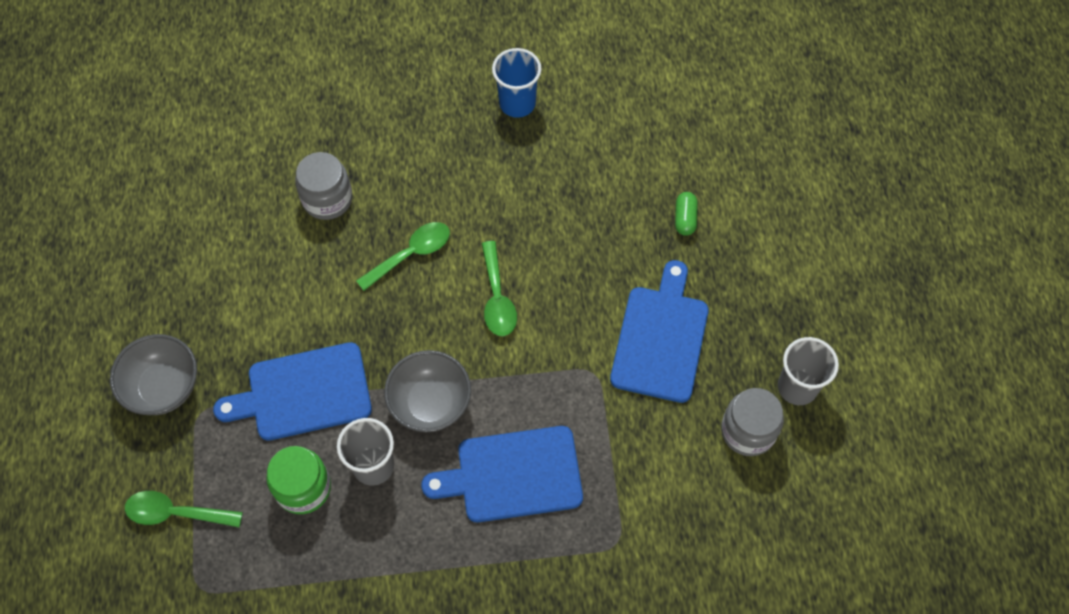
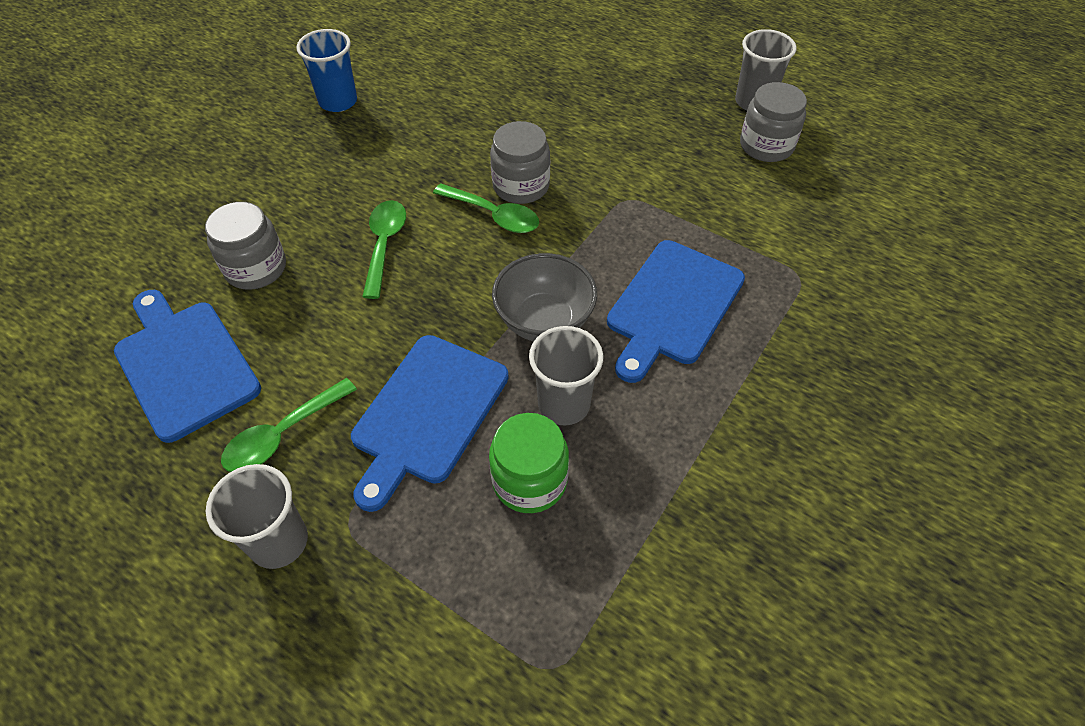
camera: 50 degrees left, 10 degrees down
(164, 387) = (279, 541): grey bowl -> grey cup
(176, 513) = (439, 632): green spoon -> green spoon (282, 435)
(542, 292) = (521, 186): none -> grey jar
(660, 338) = (638, 145): blue cutting board -> blue cutting board (184, 365)
(685, 218) = (552, 76): green capsule -> none

